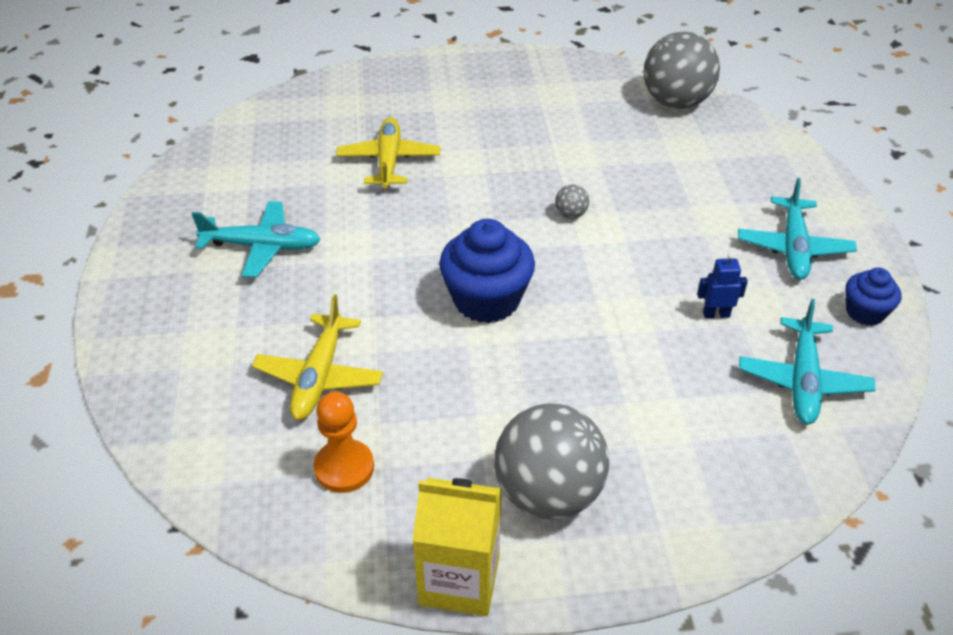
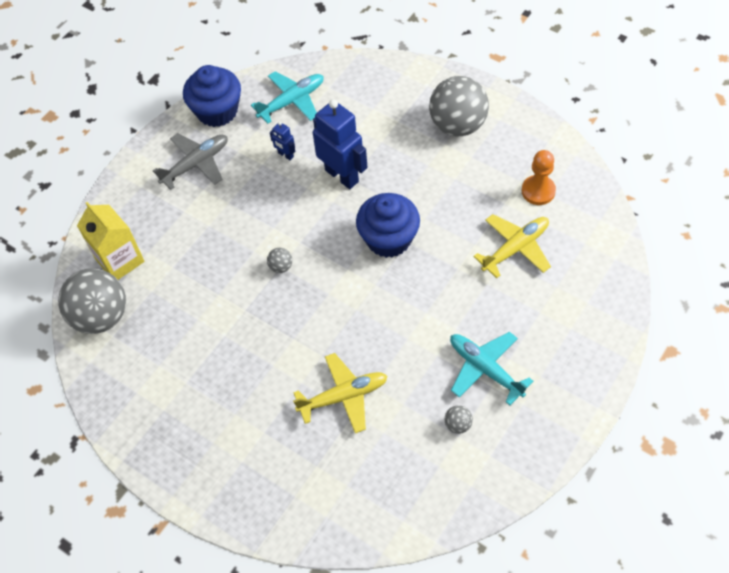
camera: 135 degrees left, 15 degrees up
(256, 195) = (458, 424): none -> grey ball
(389, 161) = (343, 396): yellow plane -> yellow plane turned 150 degrees counterclockwise
(459, 580) = (525, 116): yellow carton -> yellow carton (120, 260)
(621, 332) = (342, 175): none -> blue robot
(793, 248) = (196, 164): turquoise plane -> grey plane
(865, 312) = (217, 111): blue cupcake -> blue cupcake, size x1.77

